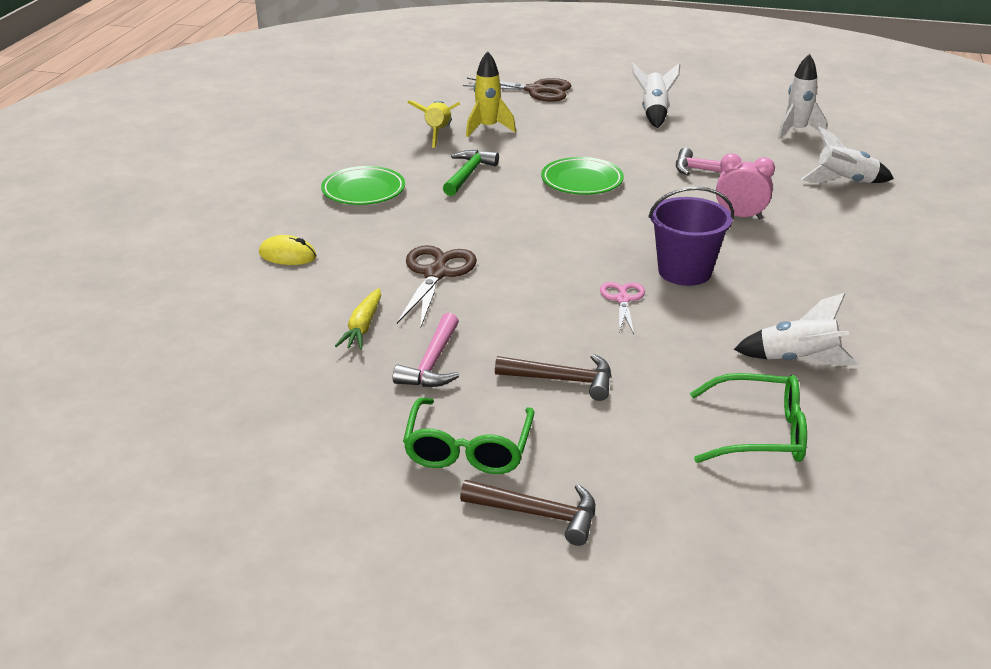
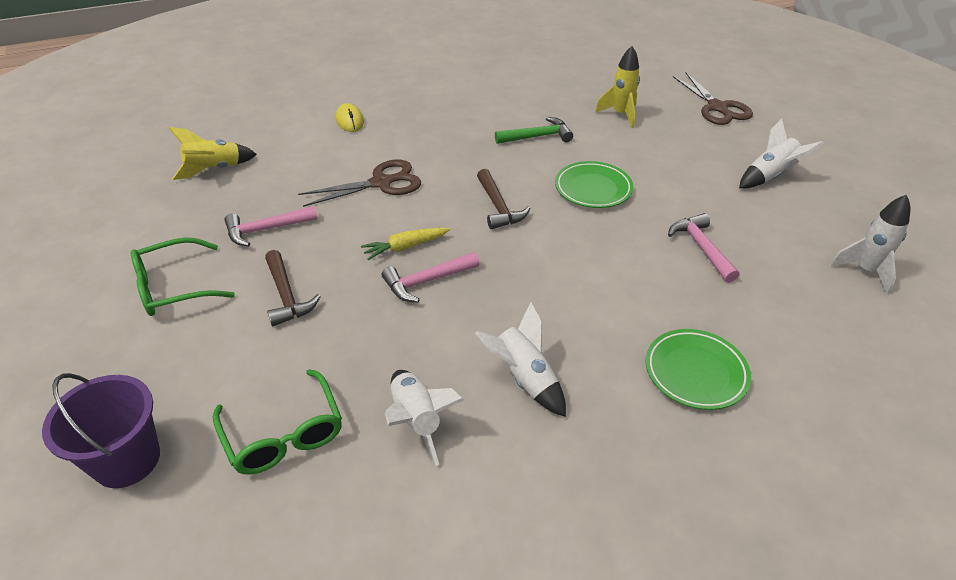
camera: 55 degrees right, 10 degrees up
(363, 191) = (462, 109): green plate -> green plate (695, 372)
(363, 327) = (288, 184): yellow carrot -> yellow carrot (405, 247)
(437, 133) = (582, 99): yellow rocket -> yellow rocket (214, 169)
(539, 514) = (114, 350): brown hammer -> brown hammer (498, 207)
(623, 299) = (426, 281): pink scissors -> pink hammer
(684, 271) = (504, 298): purple bucket -> purple bucket (127, 460)
(740, 216) = (639, 295): pink clock -> none
(844, 182) = (800, 341): white rocket -> white rocket (524, 378)

